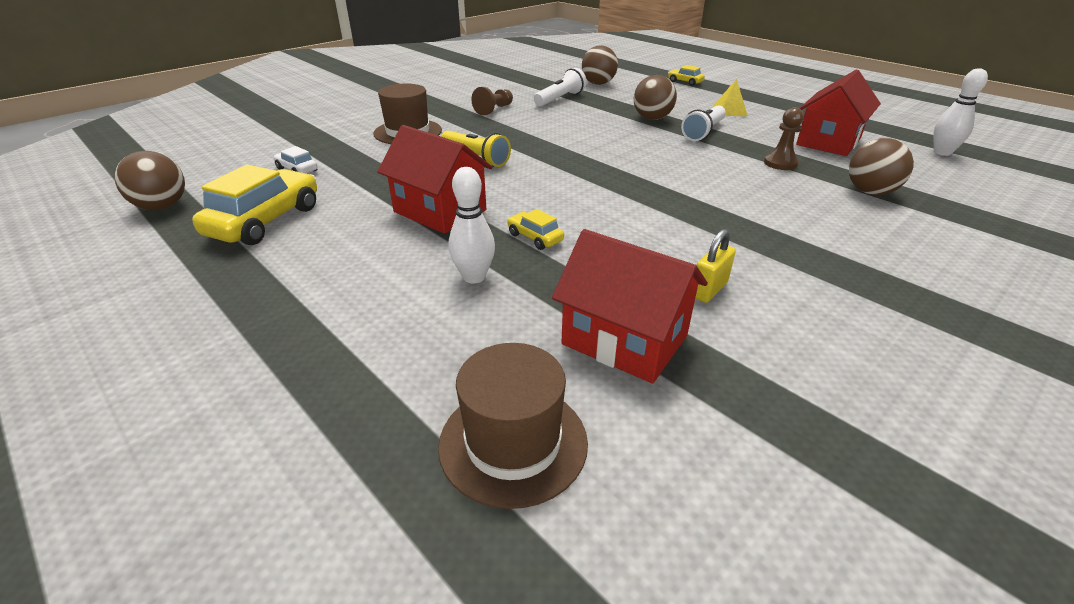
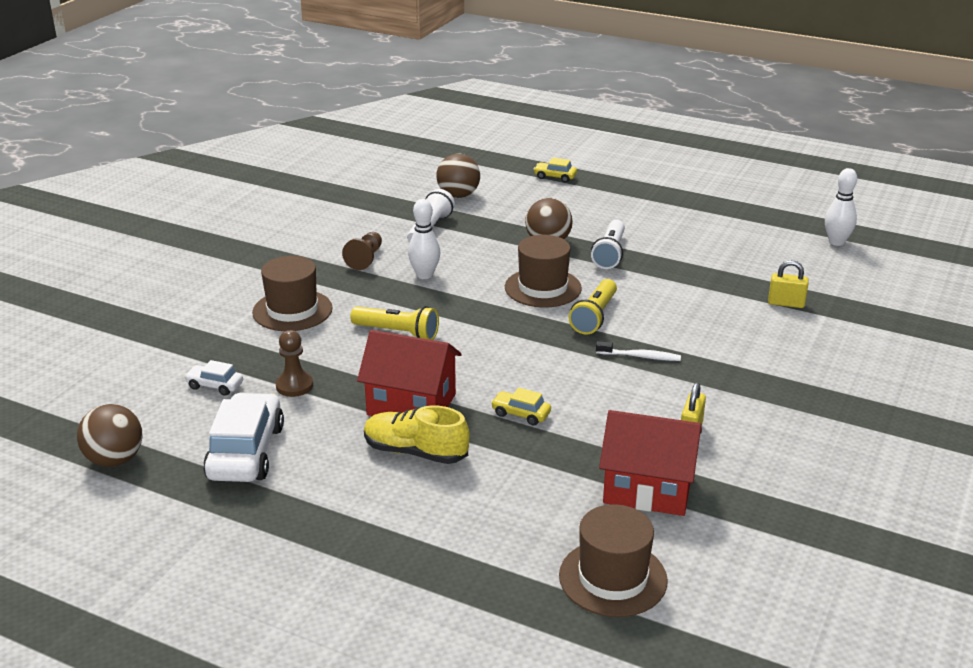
camera: 20 degrees left, 5 degrees down
(265, 221) = (246, 452): yellow car -> white car
(407, 250) = (415, 452): none -> yellow shoe
(474, 277) = (495, 464): white bowling pin -> white bowling pin (424, 275)
(626, 146) = (543, 288): none -> brown hat
(661, 173) = (594, 316): none -> yellow flashlight
(689, 211) = (640, 356): none -> white toothbrush
(729, 111) = (623, 217): yellow pyramid -> none
(780, 163) = (698, 283): brown pawn -> brown pawn (294, 386)
(828, 141) = (733, 245): red house -> none
(870, 192) = (786, 303): brown ball -> yellow padlock

